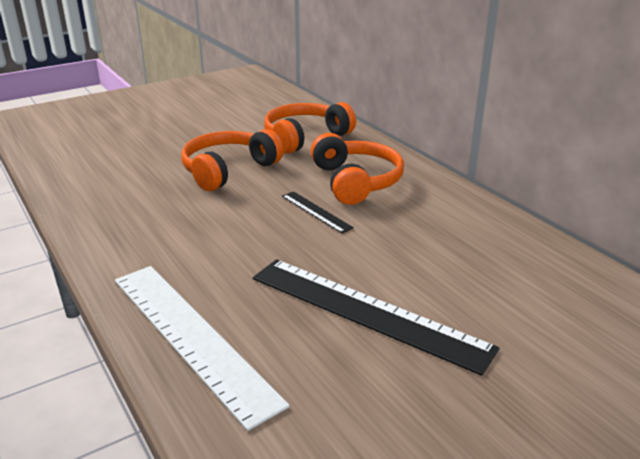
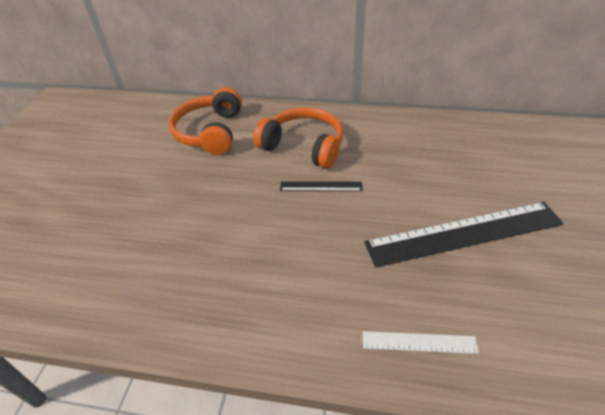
camera: 45 degrees left, 15 degrees up
(192, 336) = (419, 342): white ruler -> white ruler, size x0.46
(228, 170) = (204, 196): orange headphones -> none

